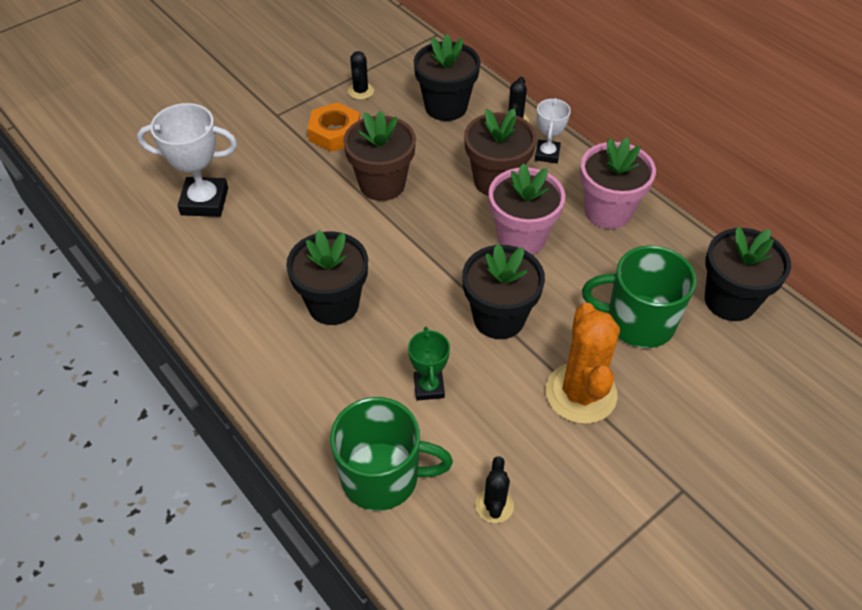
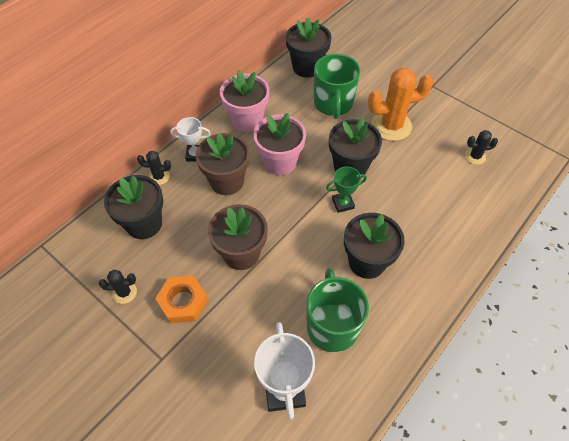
camera: 100 degrees left, 5 degrees up
(382, 477) = (482, 209): green mug -> green mug (332, 325)
(429, 387) = (413, 196): green trophy -> green trophy (342, 203)

